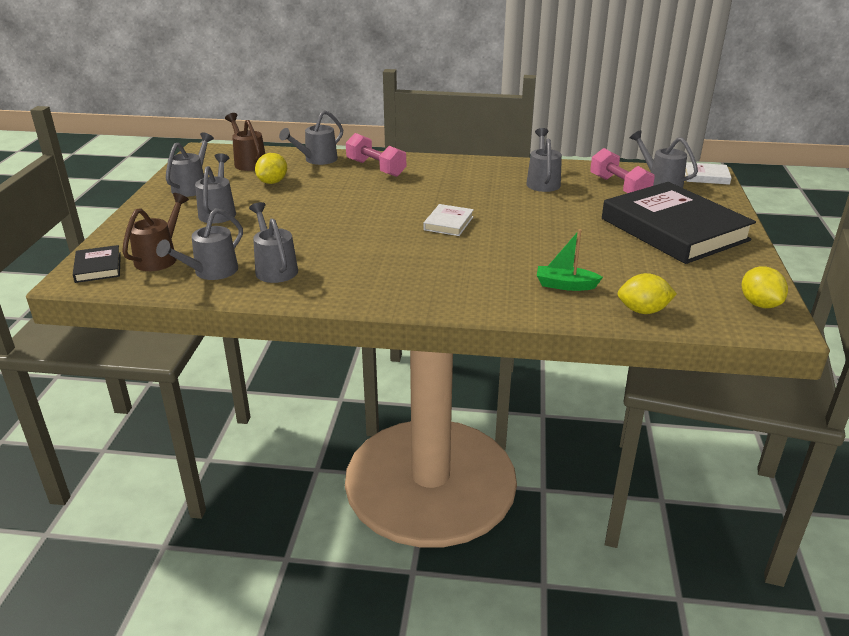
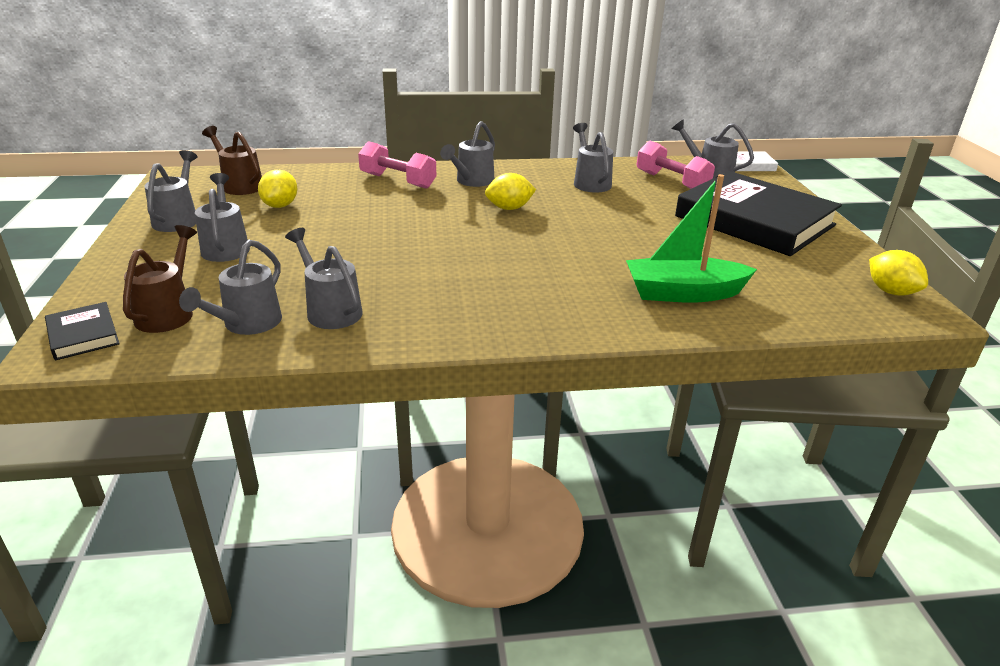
camera: 15 degrees left, 0 degrees up
(317, 160) = (323, 176): grey watering can -> grey watering can (472, 181)
(448, 223) = (514, 235): white book -> none
(565, 285) = (683, 293): green boat -> green boat, size x1.70
(643, 311) = (782, 313): yellow lemon -> yellow lemon (509, 208)

